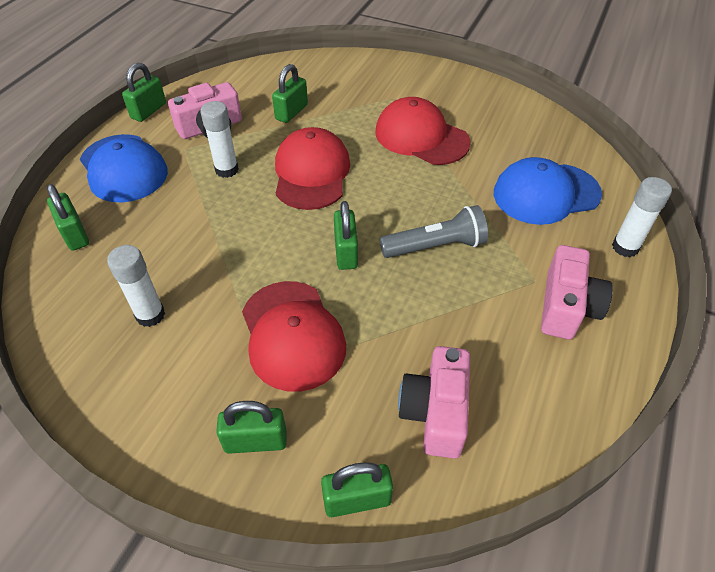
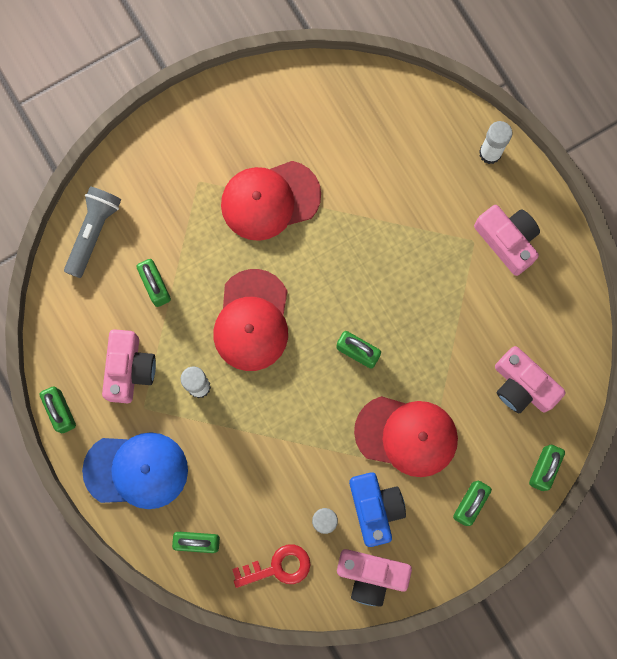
camera: 55 degrees left, 30 degrees up
(77, 304) = (278, 567): none -> red key
(108, 390) = (371, 575): none -> pink camera
(191, 351) = (375, 508): none -> blue camera
(311, 173) = (252, 321): red cap -> red cap turned 120 degrees counterclockwise
(435, 246) = (397, 284): grey flashlight -> grey flashlight (93, 232)
(545, 194) = (403, 159): blue cap -> none

